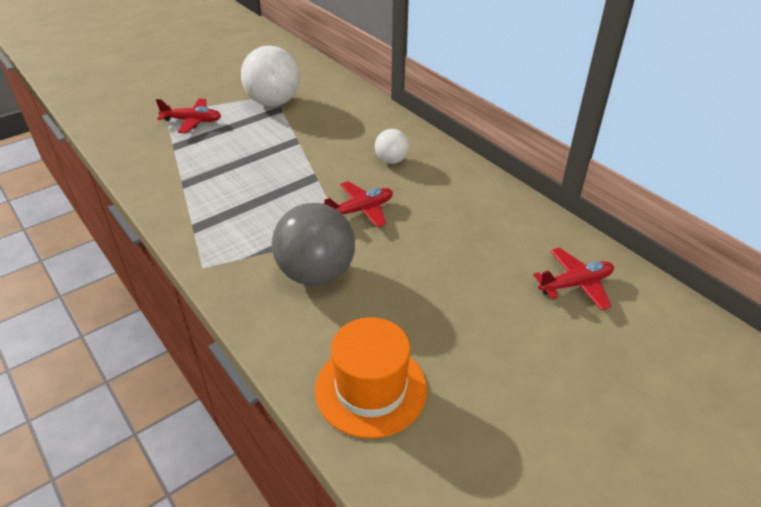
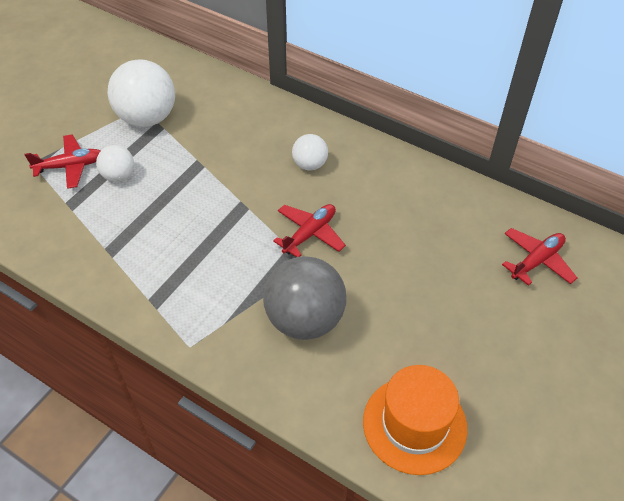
camera: 20 degrees left, 10 degrees up
(225, 135) = (119, 176): none -> white ball

